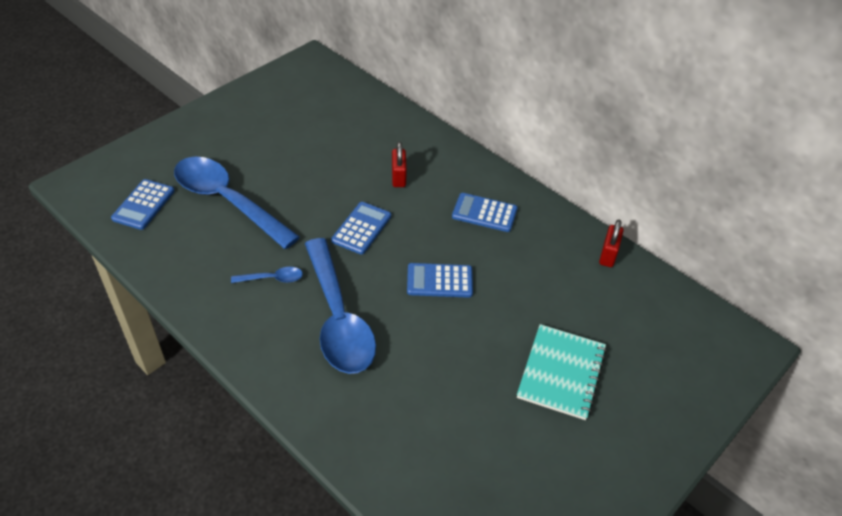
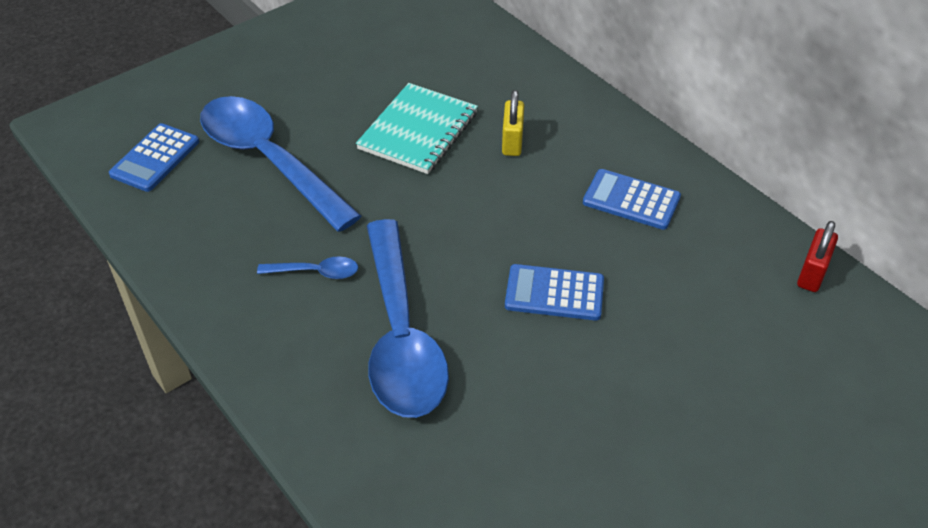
camera: 10 degrees right, 0 degrees up
(361, 228) = (450, 210): blue calculator -> none
(398, 177) = (512, 142): red padlock -> yellow padlock
(561, 373) = (723, 444): turquoise notebook -> turquoise notebook (418, 131)

